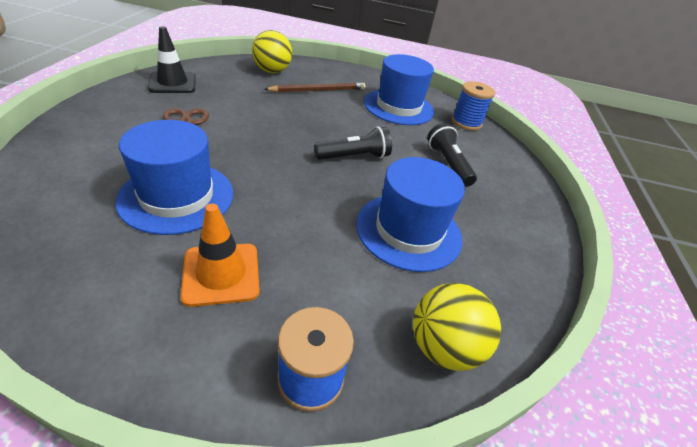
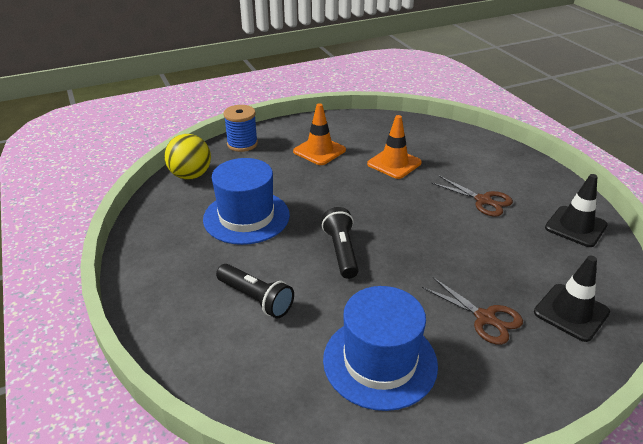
camera: 150 degrees right, 5 degrees down
(177, 196) = (394, 163): blue hat -> orange traffic cone
(272, 71) = (571, 312): yellow ball -> black traffic cone
(318, 90) = (485, 318): brown pencil -> brown scissors
(354, 156) = (341, 251): black flashlight -> black flashlight turned 135 degrees clockwise
(466, 123) = (276, 398): blue spool -> none

